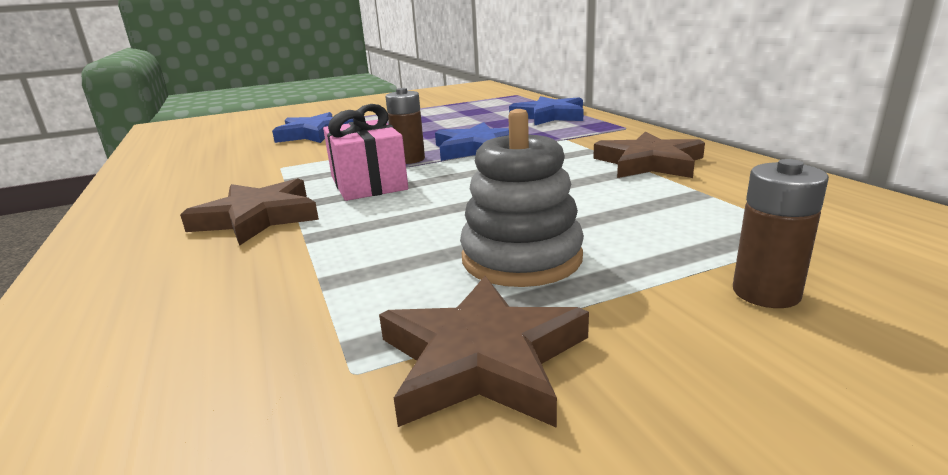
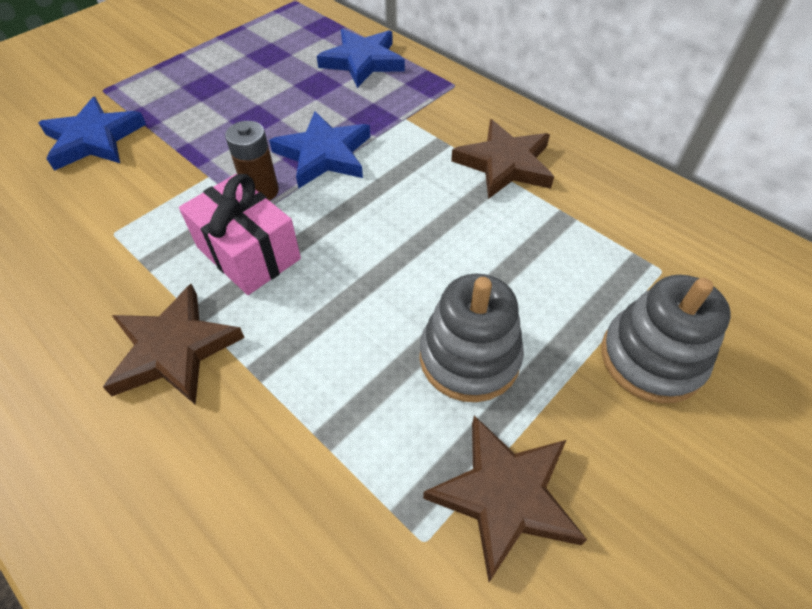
camera: 25 degrees left, 30 degrees up
(766, 293) = (651, 358): brown battery -> grey stacking toy

